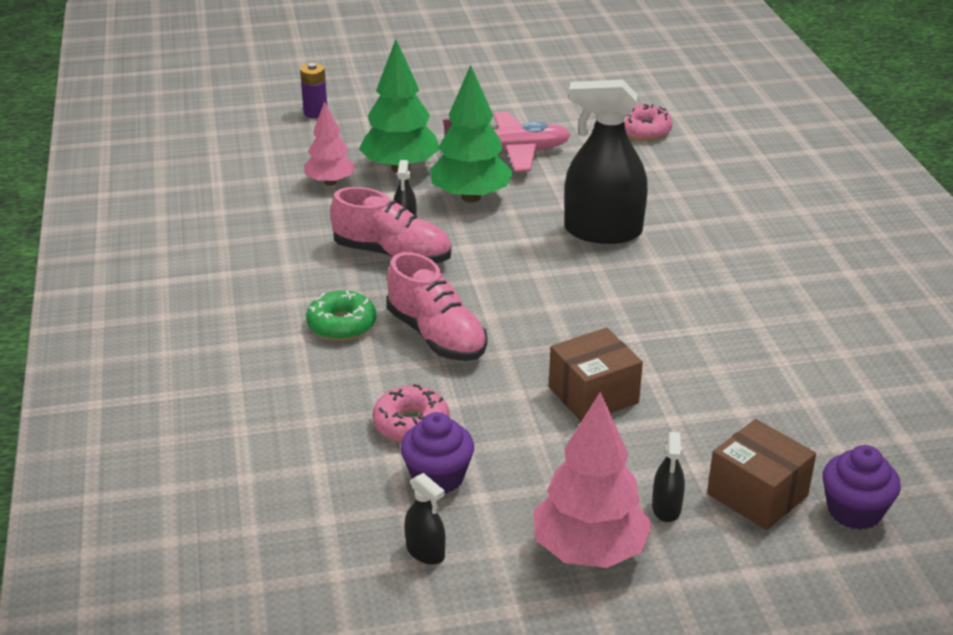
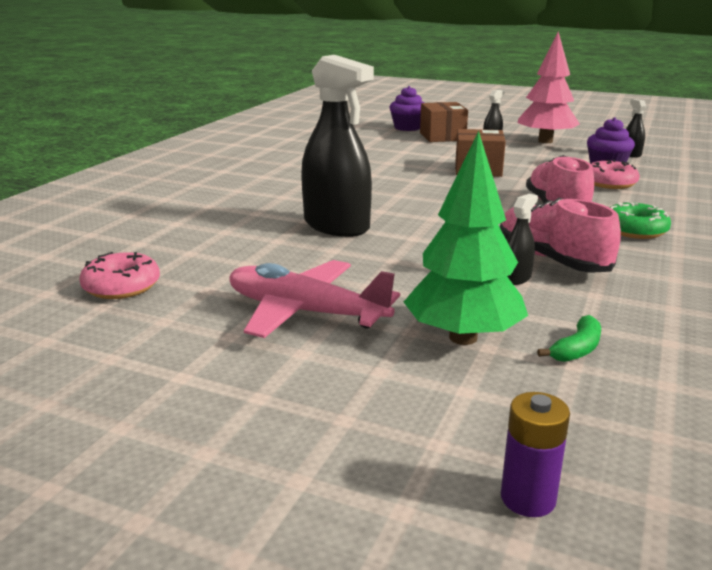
camera: 145 degrees left, 10 degrees down
(330, 182) = (577, 349): pink tree -> green banana
(471, 197) = (416, 281): green tree -> none

